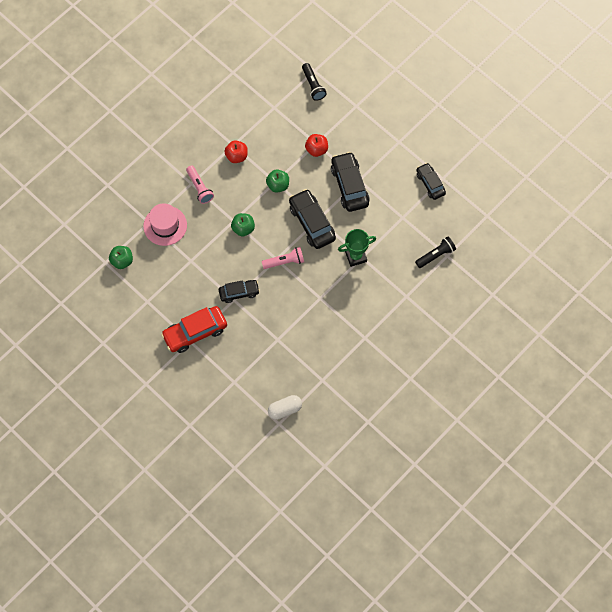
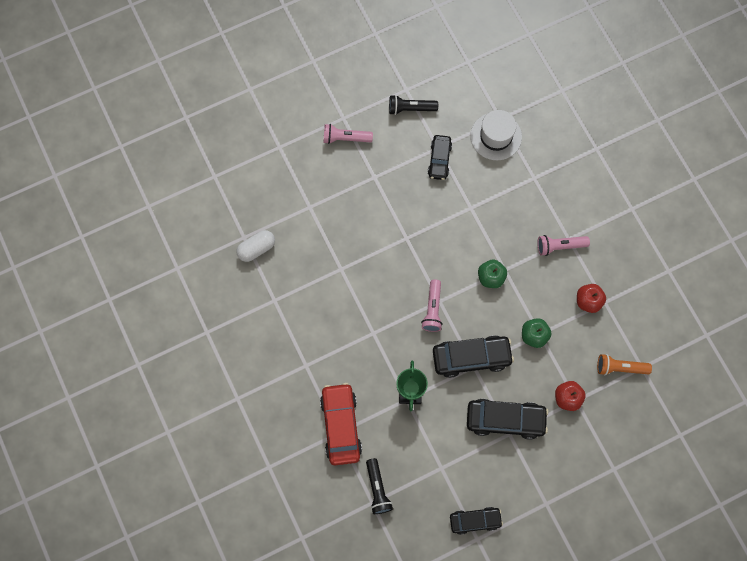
camera: 110 degrees right, 5 degrees up
(122, 261) = (496, 136): green apple -> white hat
(163, 375) = (345, 138): none -> pink flashlight
(165, 225) = (524, 194): pink hat -> none
(195, 332) = (382, 185): red car -> red car (341, 426)
(239, 292) = (412, 246): black car -> black car (439, 160)
(280, 121) = (620, 368): none -> orange flashlight
(285, 409) = (256, 249): white capsule -> white capsule turned 60 degrees clockwise
(313, 85) = (659, 426): black flashlight -> black flashlight (410, 109)

